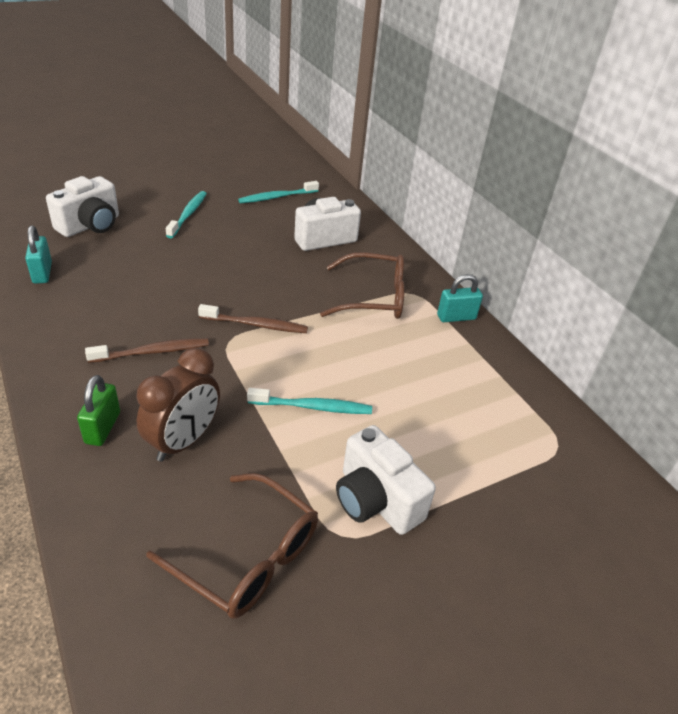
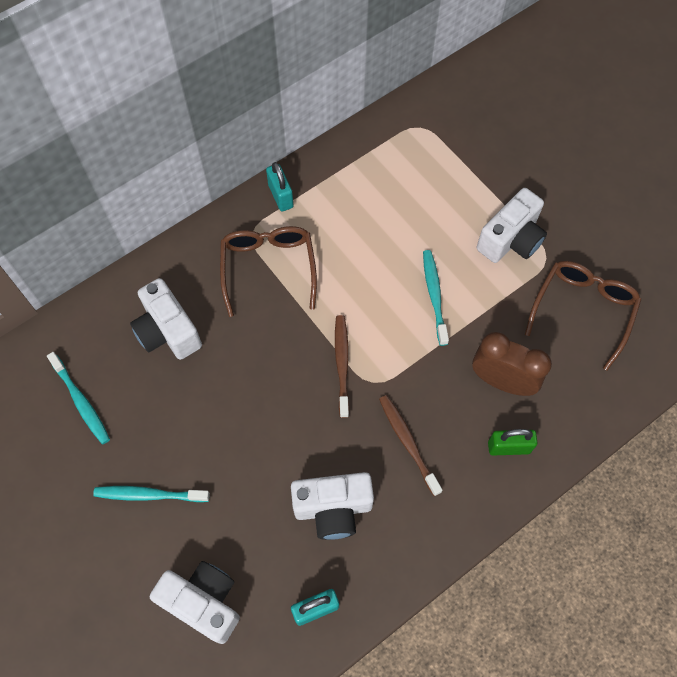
camera: 95 degrees left, 25 degrees up
(119, 295) = (333, 508): none -> white camera

